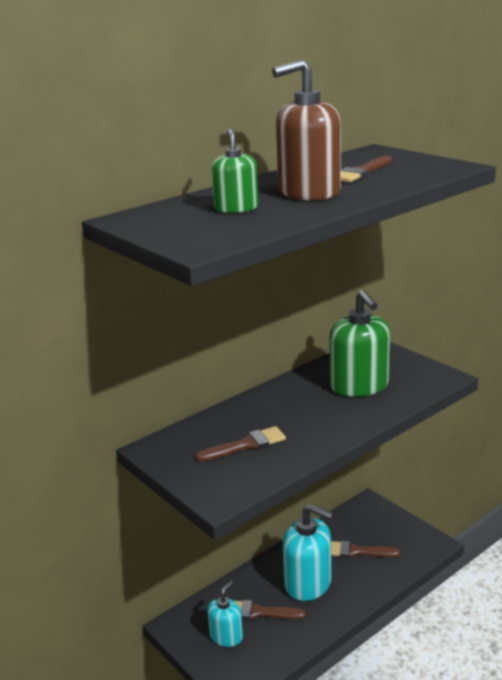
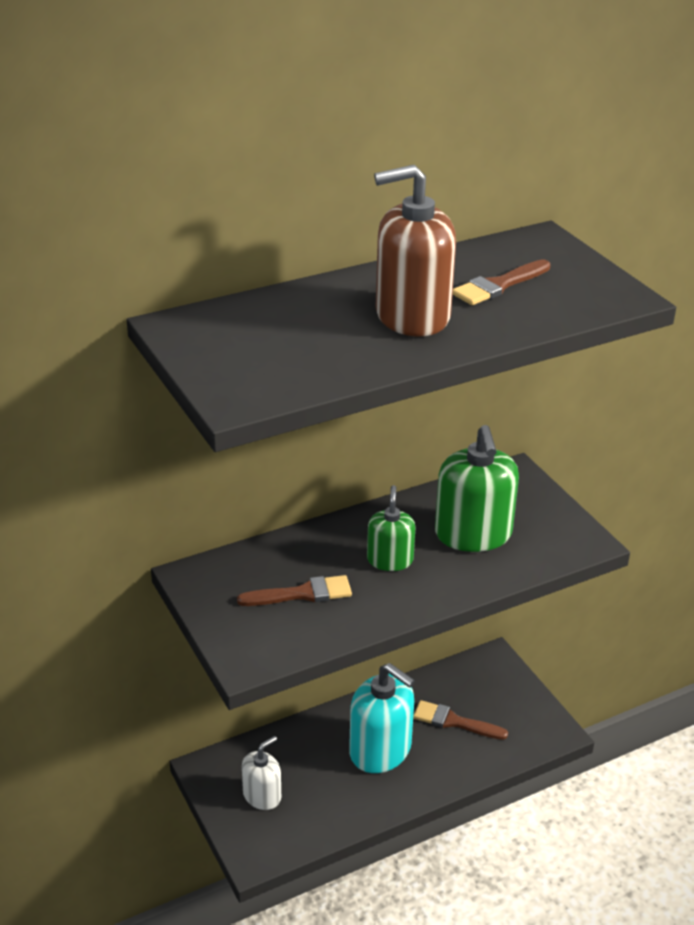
camera: 10 degrees right, 10 degrees up
(226, 636) = (262, 795): turquoise soap dispenser -> white soap dispenser
(236, 208) = (311, 331): green soap dispenser -> green soap dispenser (390, 560)
(259, 612) = (309, 775): brown brush -> none

